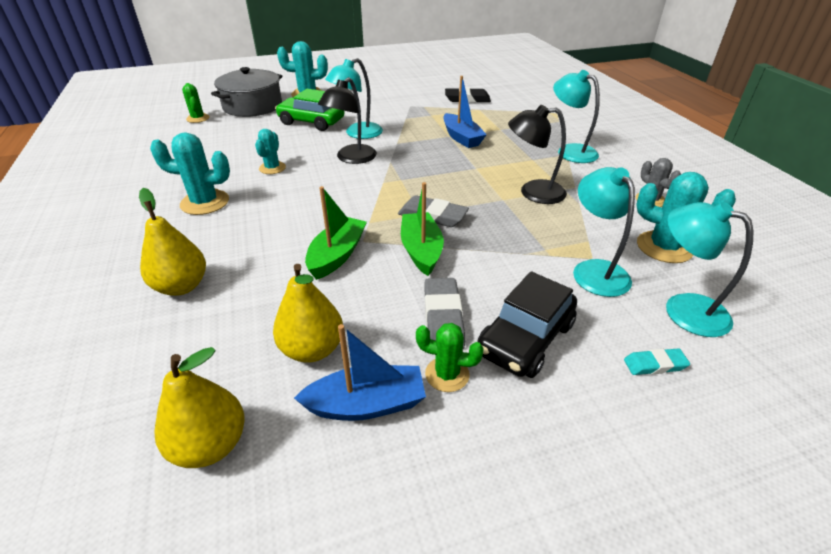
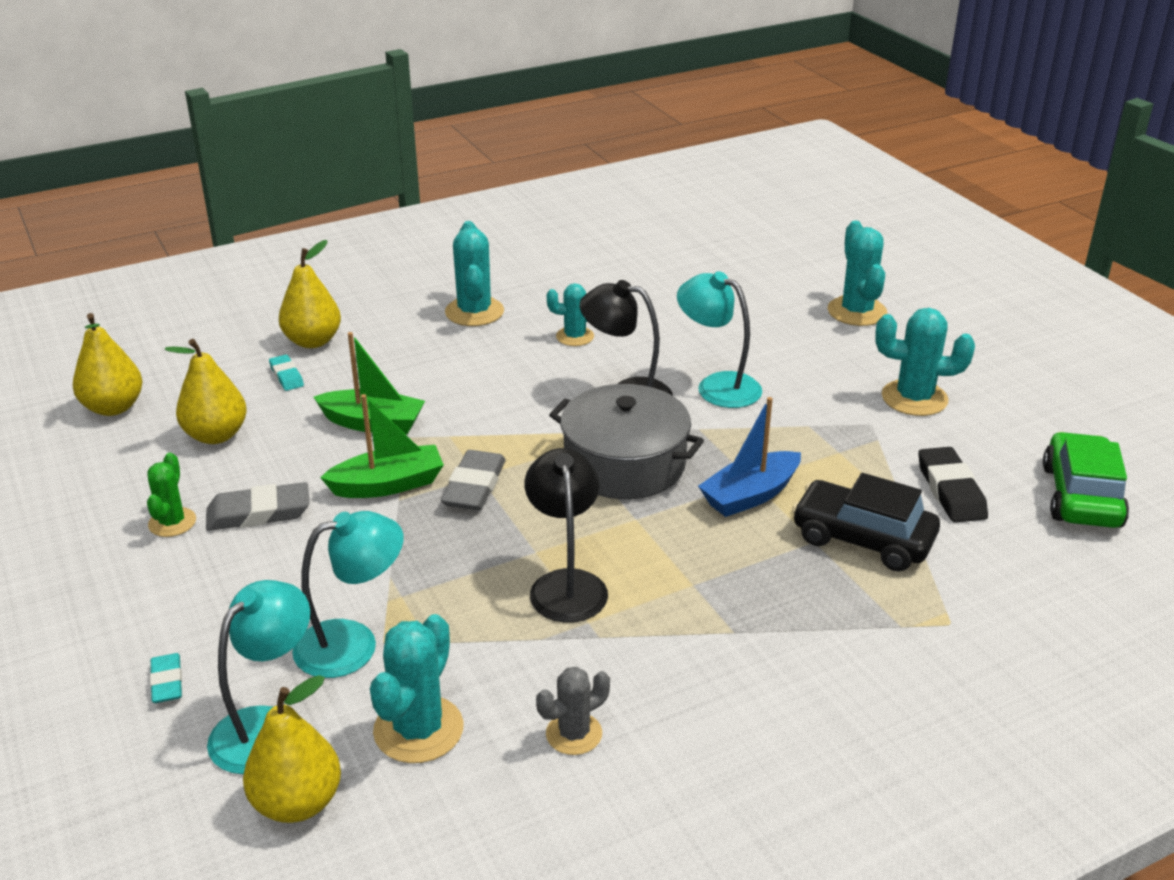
camera: 80 degrees right, 5 degrees down
(198, 118) = (707, 246): green cactus -> none
(233, 303) = (286, 376): none -> turquoise eraser
(252, 106) = (776, 275): grey pot -> grey pot (624, 464)
(311, 122) = (742, 337): green car -> green car (1081, 496)
(366, 404) = (142, 478): blue boat -> none
(393, 95) = (914, 398): none -> turquoise cactus
(525, 338) = (219, 576): black car -> black car (862, 539)
(570, 151) = (749, 636): turquoise lamp -> none
(742, 295) = (297, 803): none -> yellow pear

